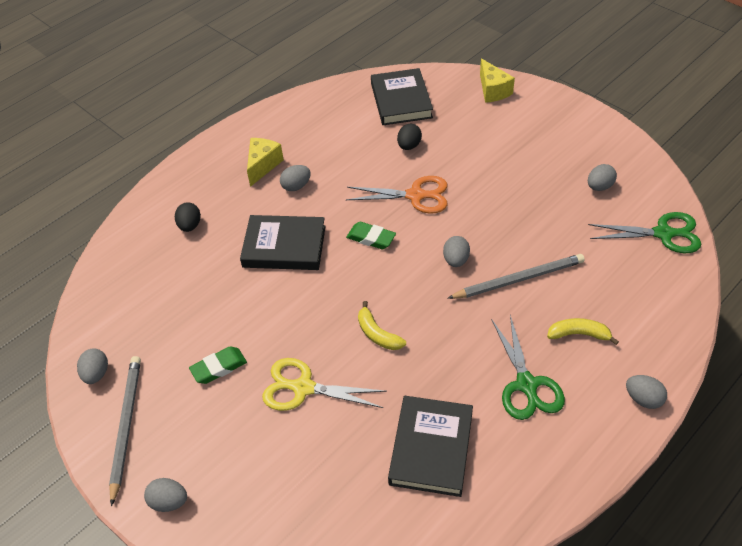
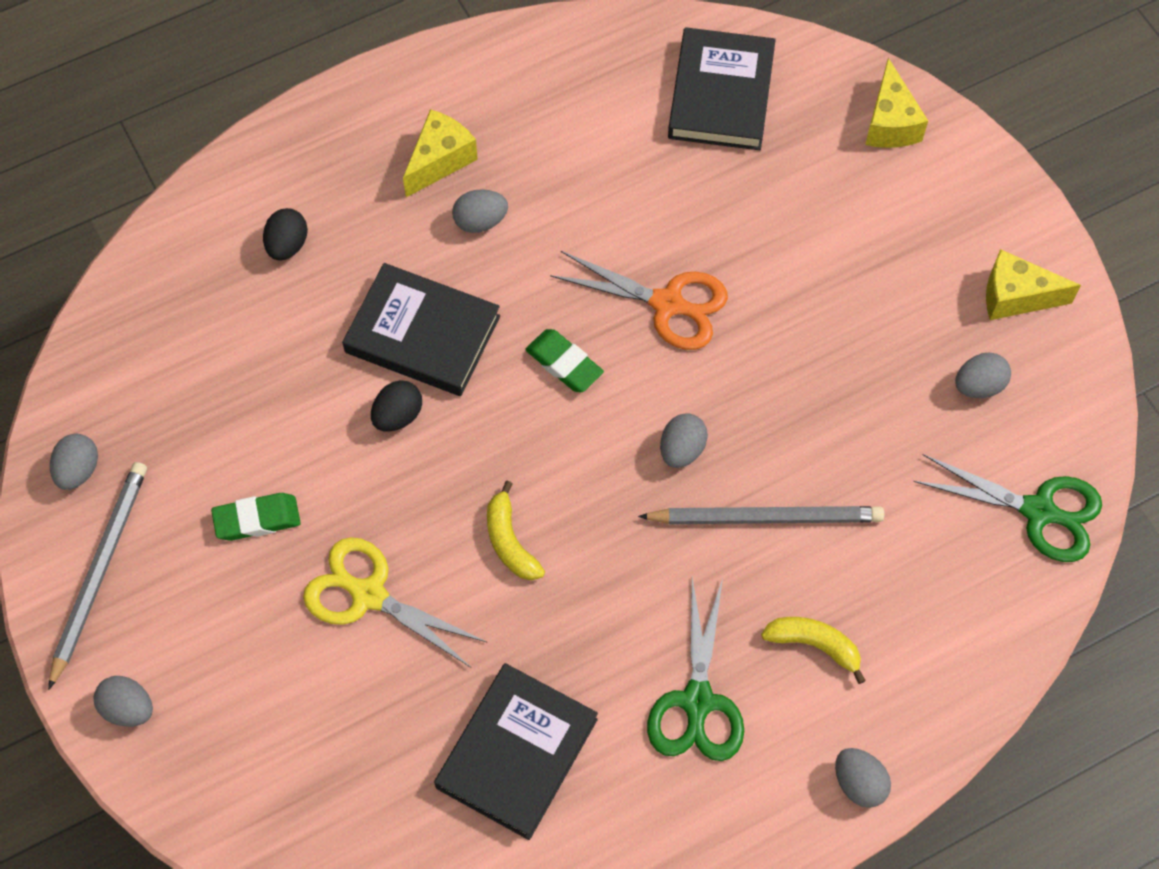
camera: 15 degrees right, 15 degrees up
(409, 146) = (696, 197): black egg -> black egg (398, 415)
(596, 144) = (1016, 296): none -> yellow cheese

